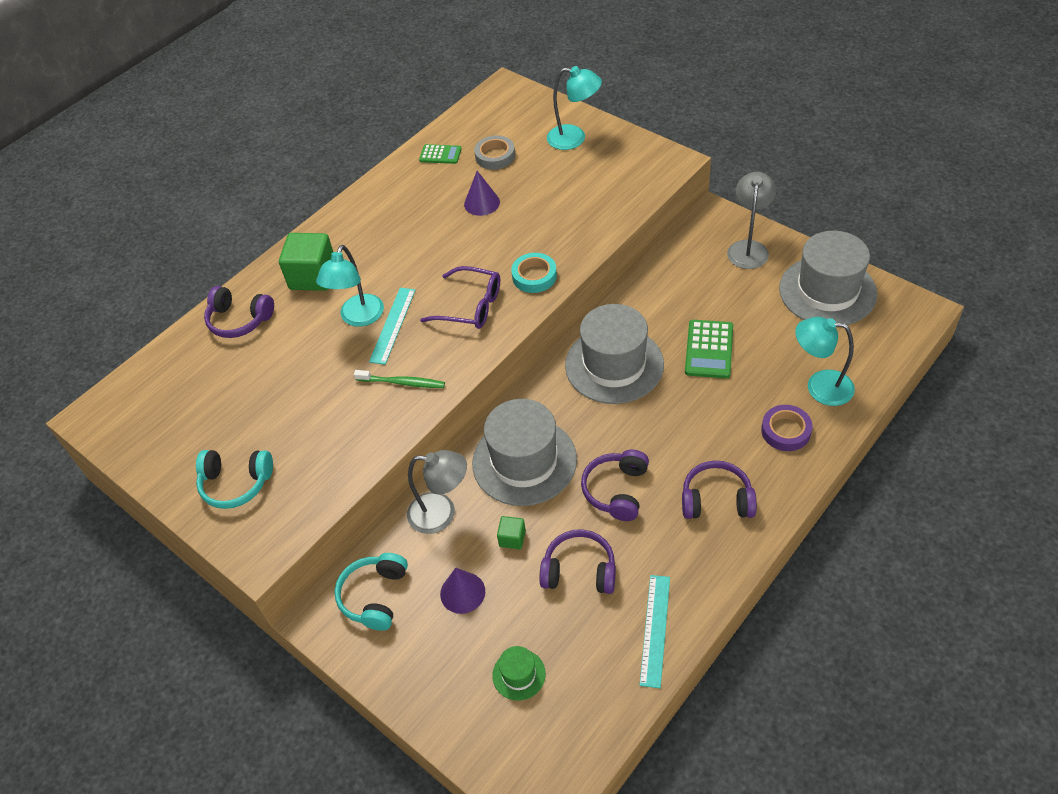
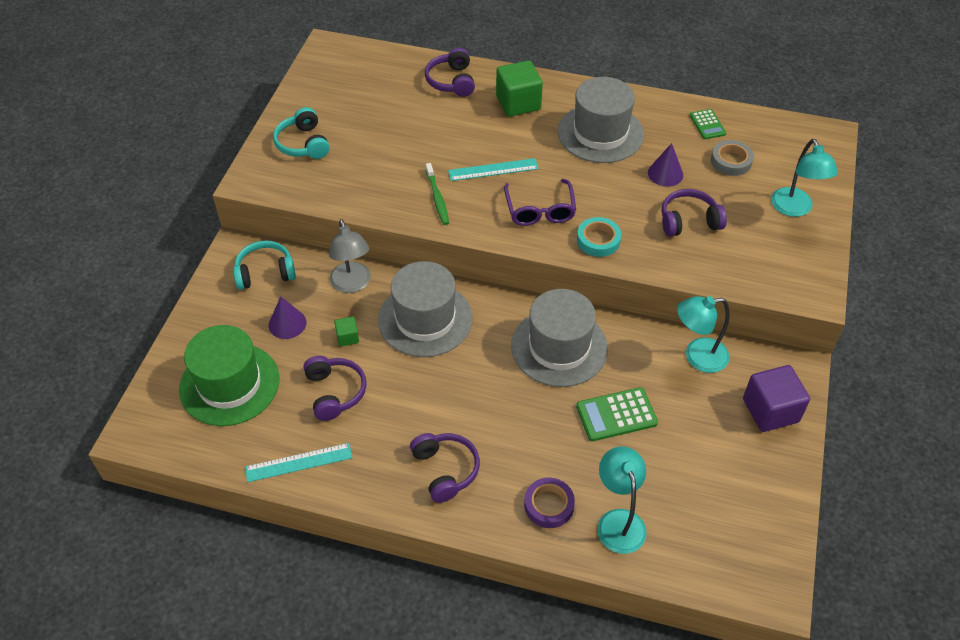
camera: 60 degrees right, 0 degrees up
(358, 318) = (489, 146): turquoise lamp -> turquoise lamp (697, 357)
(519, 674) = (229, 384): green hat -> green hat, size x2.26
(616, 490) = (423, 392): purple headphones -> purple headphones (689, 221)
(748, 248) = (770, 410): grey lamp -> purple cube
(827, 291) = (752, 497): grey hat -> grey hat (600, 133)

